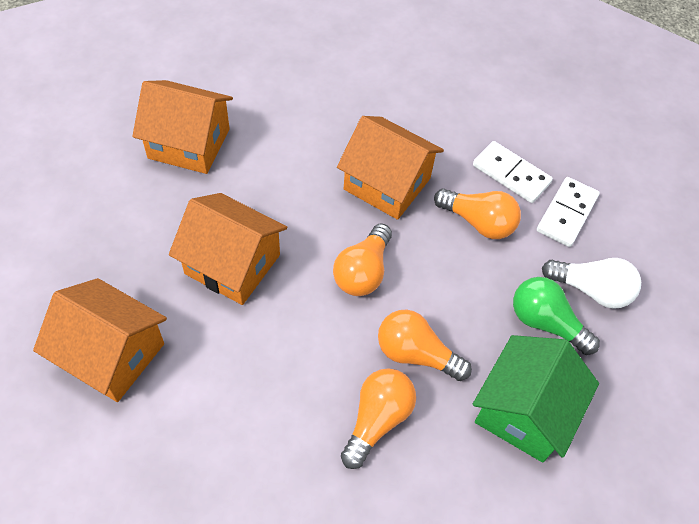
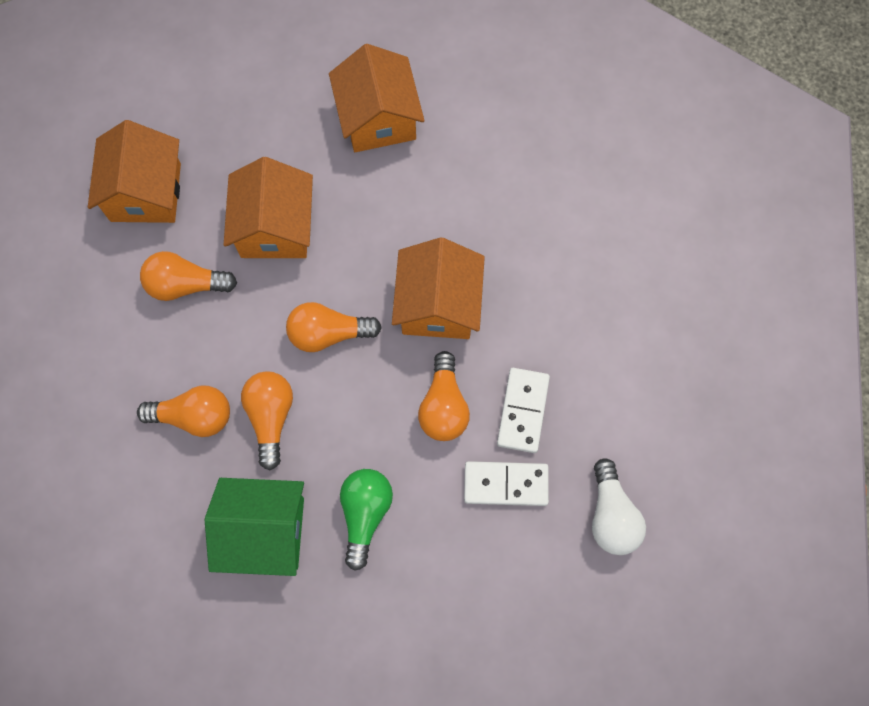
camera: 65 degrees right, 15 degrees up
(236, 364) = (186, 285): none -> orange light bulb
(591, 290) = (426, 542): white light bulb -> white light bulb (611, 515)

